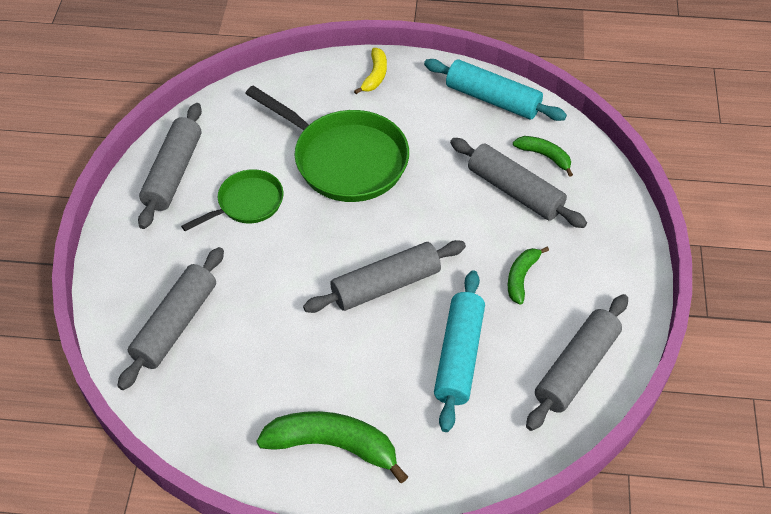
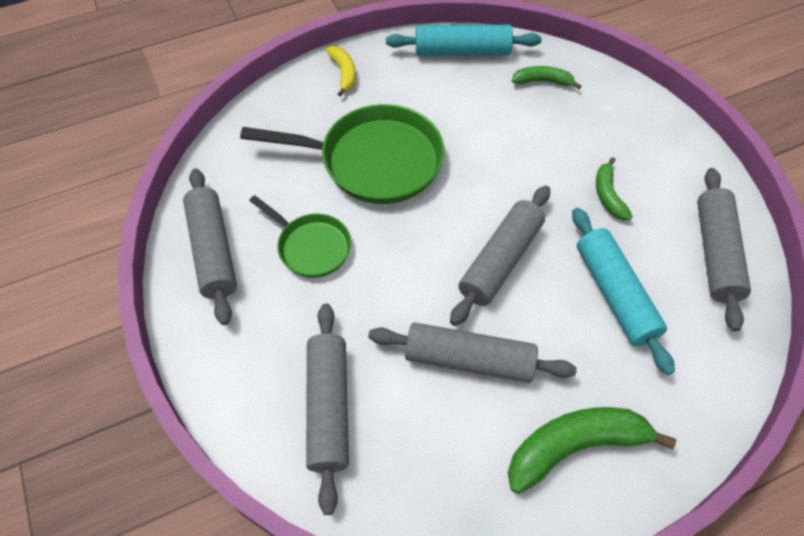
camera: 30 degrees left, 5 degrees up
(246, 203) = (311, 246): green pan -> green pan turned 105 degrees clockwise
(515, 191) = (543, 122): grey rolling pin -> grey rolling pin (469, 360)

